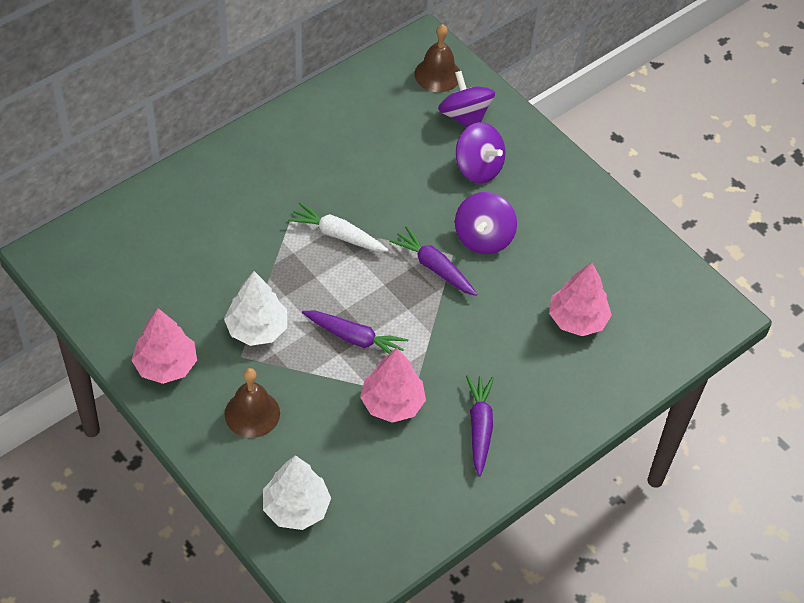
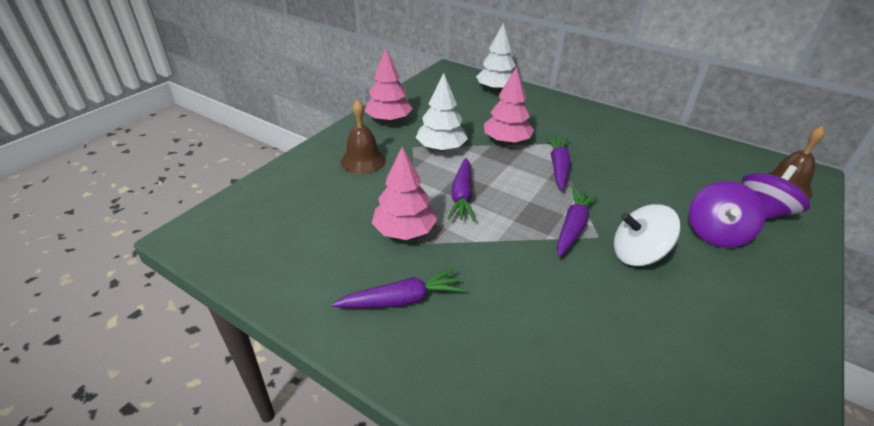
camera: 75 degrees right, 15 degrees down
(296, 508) = (278, 198): white tree -> white tree (496, 89)
(337, 235) = (558, 167): white carrot -> purple carrot
(483, 238) = (637, 254): purple spinning top -> white spinning top
(577, 319) = (599, 362): pink tree -> pink tree (506, 141)

